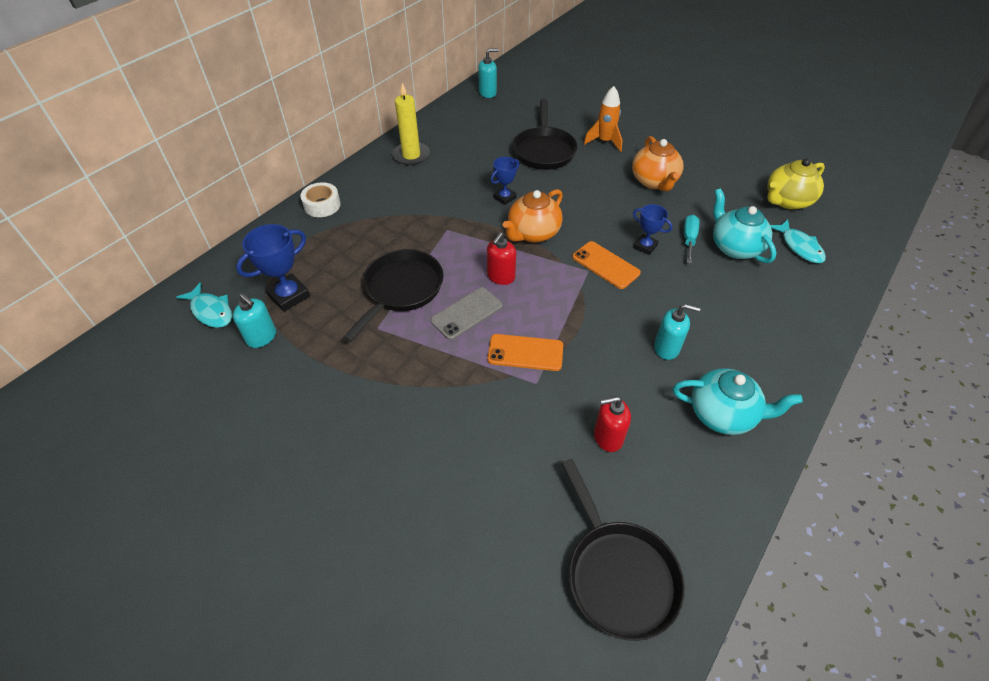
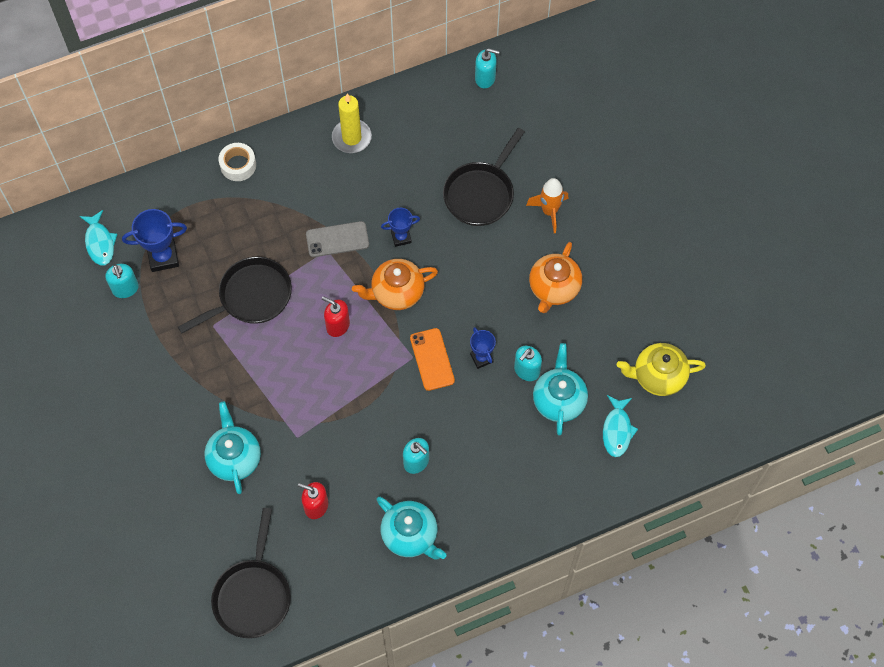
camera: 30 degrees right, 15 degrees up
(467, 313) = (287, 348): grey phone -> grey phone (337, 239)
(485, 435) = (234, 458): none -> turquoise teapot
(501, 277) = (337, 325): red soap dispenser -> red soap dispenser turned 60 degrees clockwise
(525, 353) = (307, 407): orange phone -> none
(689, 239) = (526, 370): turquoise screwdriver -> turquoise soap dispenser

